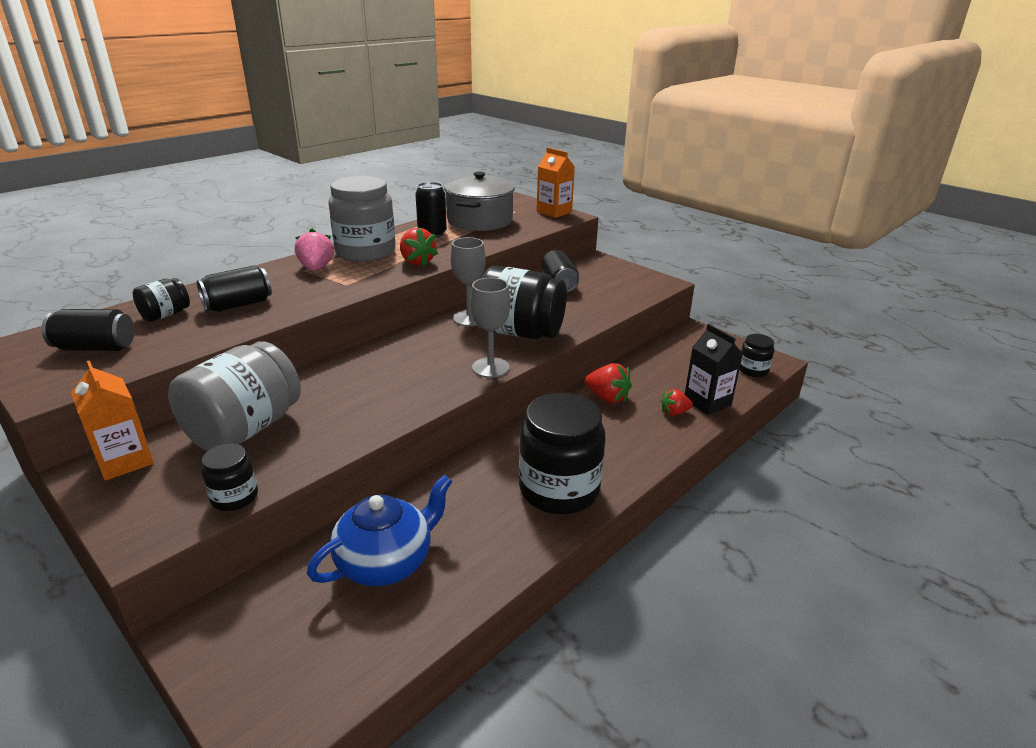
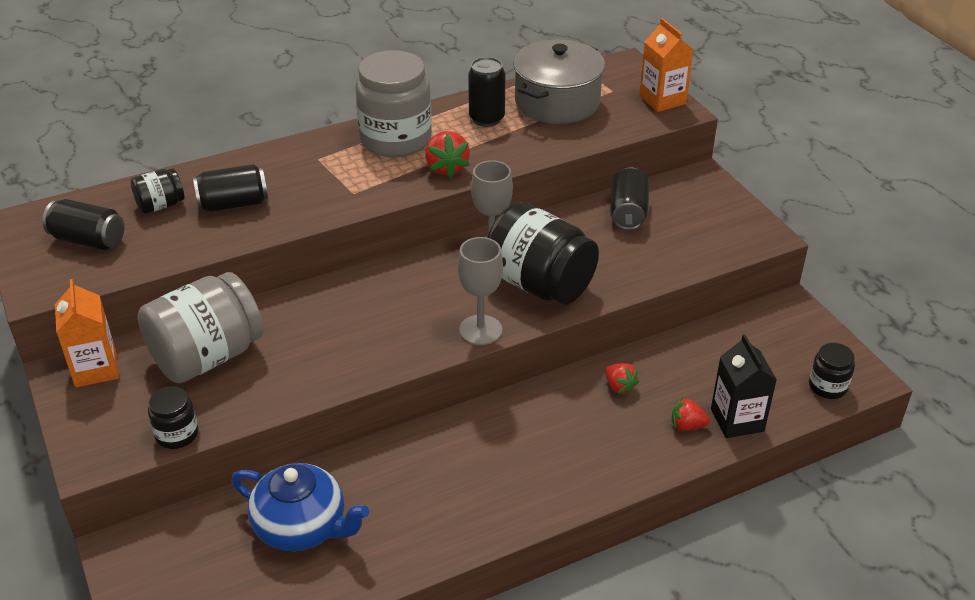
camera: 20 degrees right, 10 degrees up
(316, 268) = (331, 159): pink strawberry -> none
(386, 561) = (302, 527): blue teapot -> blue teapot turned 45 degrees clockwise
(559, 489) = (502, 492): black jar -> none
(607, 398) = (619, 387): red strawberry -> red strawberry, size x0.65

